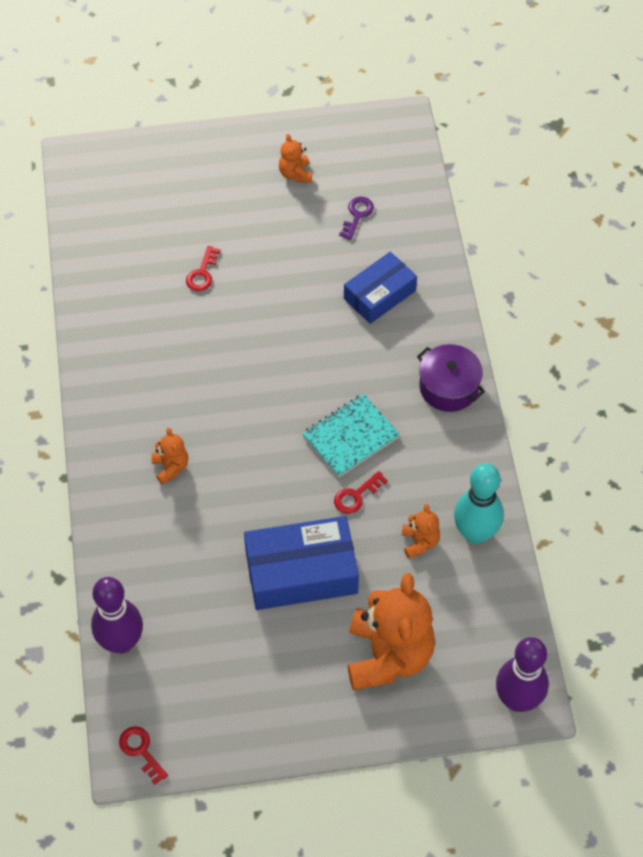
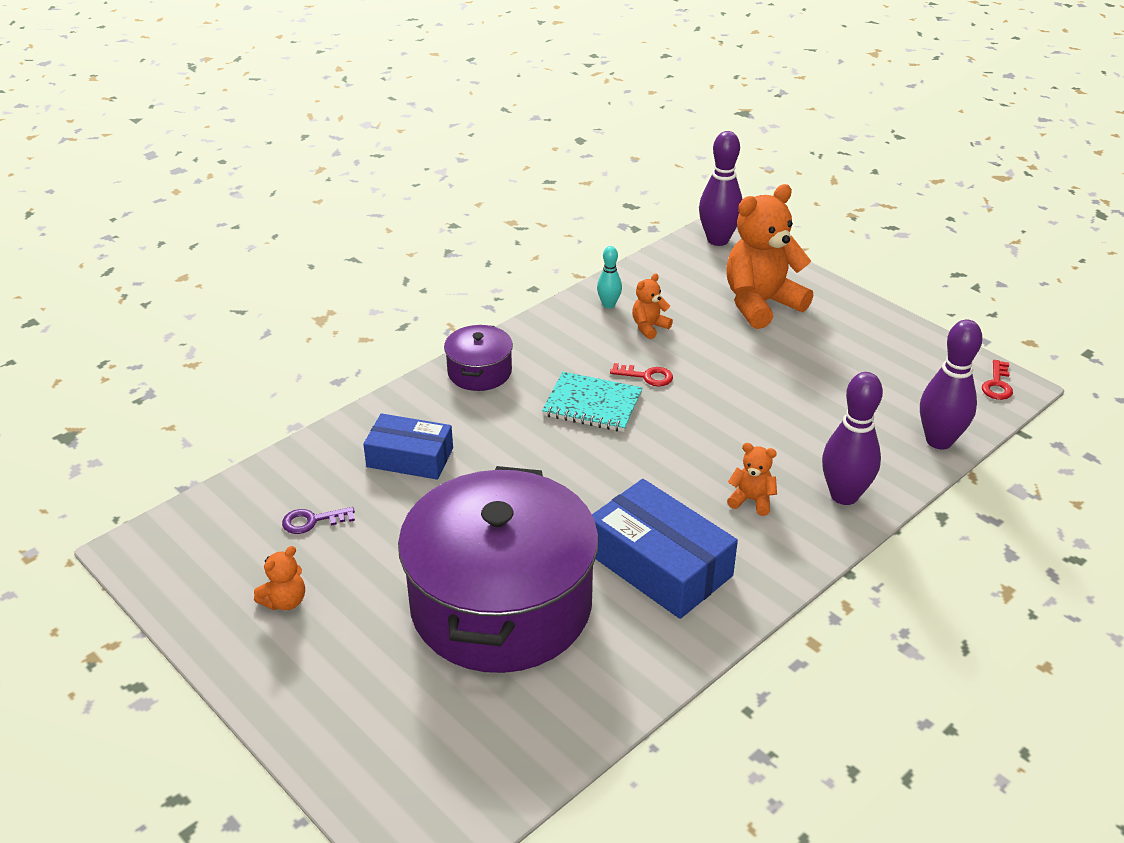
camera: 125 degrees left, 20 degrees down
(126, 528) = (844, 495): none -> purple bowling pin
(171, 467) = (751, 500): orange teddy bear -> orange teddy bear turned 75 degrees clockwise
(202, 273) = (501, 604): red key -> purple pot
(301, 571) = (750, 374): blue box -> blue box (659, 564)
(475, 533) = (609, 305): turquoise bowling pin -> turquoise bowling pin, size x0.53

